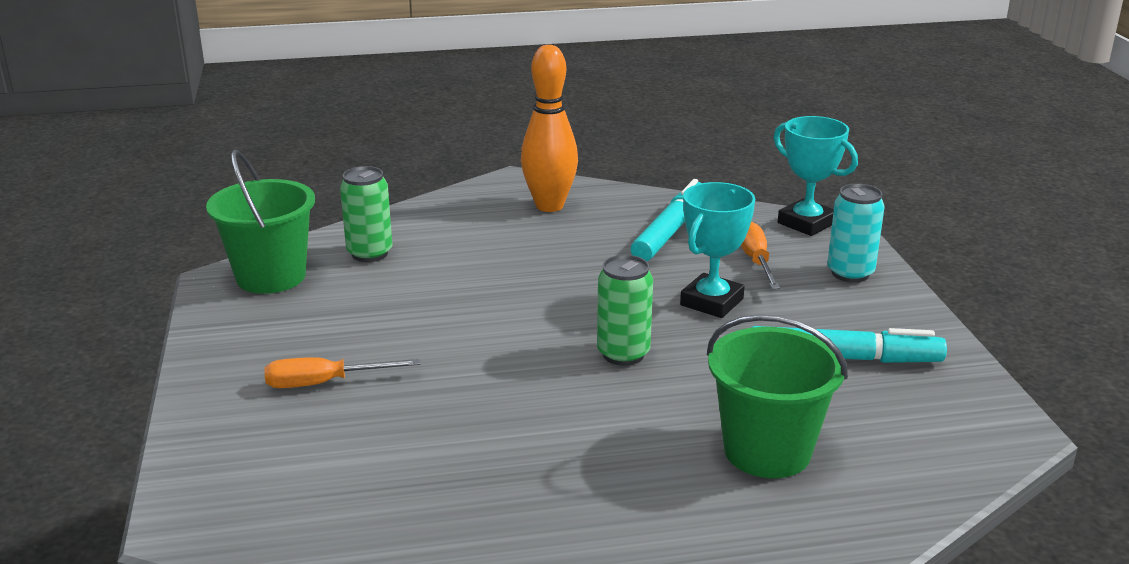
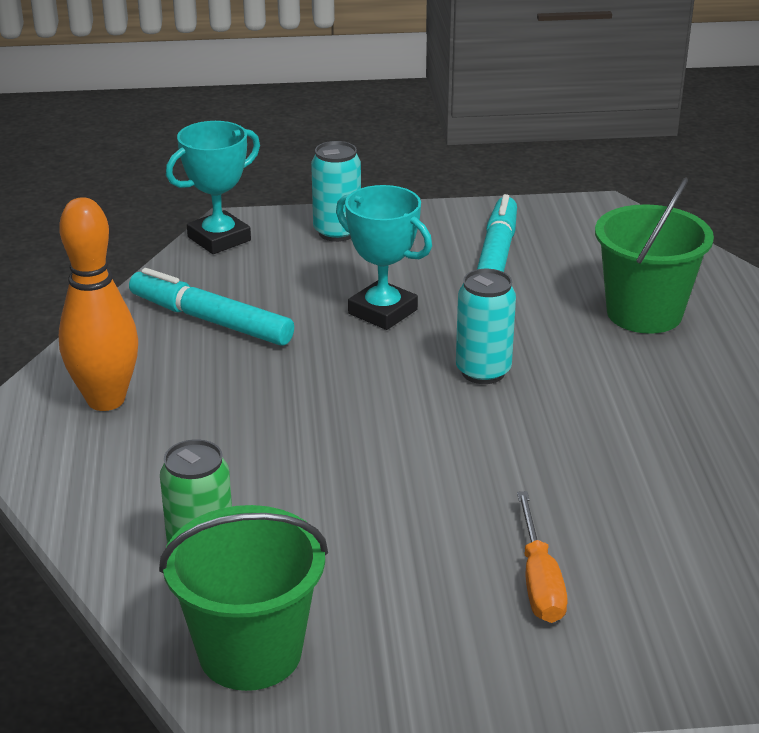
camera: 85 degrees left, 5 degrees up
(623, 354) = (483, 371): green can -> turquoise can
(756, 260) = (297, 277): orange screwdriver -> none

